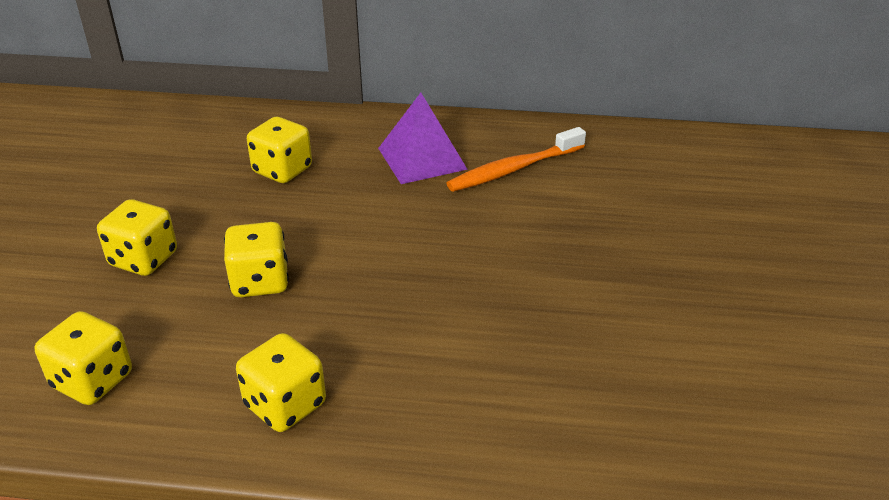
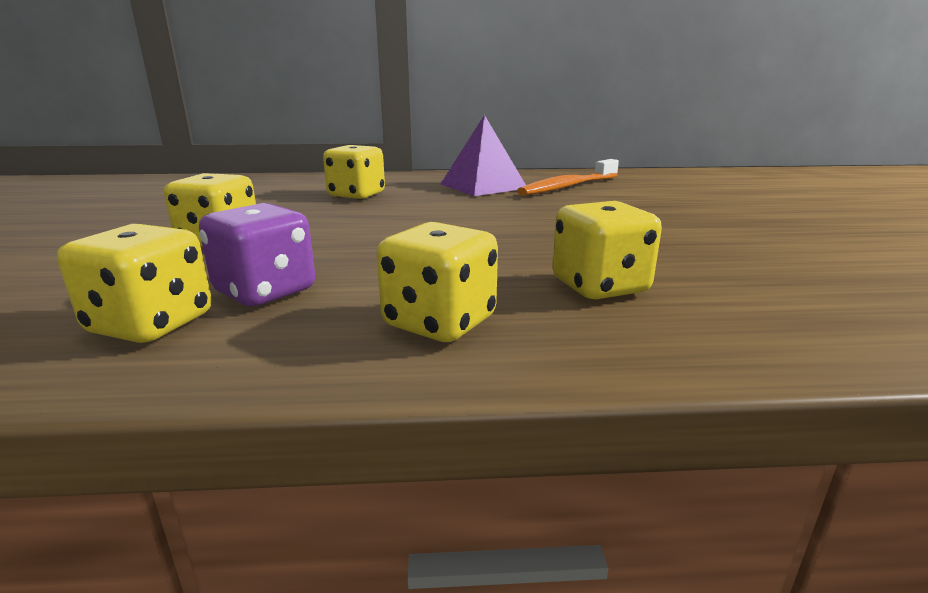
camera: 10 degrees left, 15 degrees down
(172, 347) = (265, 291): none -> purple dice
(260, 281) = (361, 245): yellow dice -> yellow dice (599, 286)

